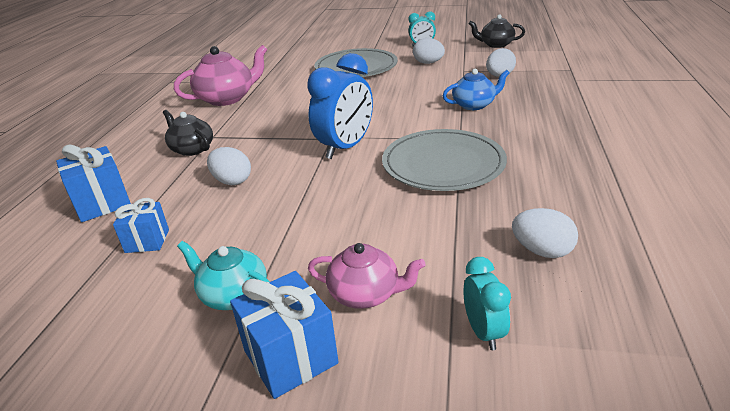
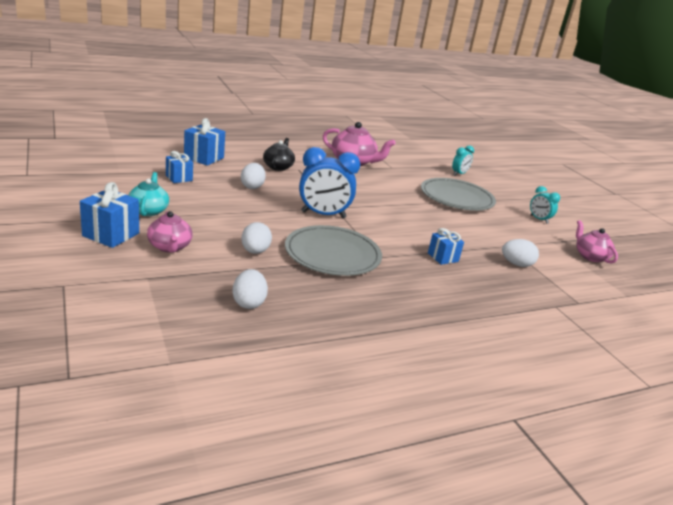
camera: 50 degrees right, 5 degrees down
(428, 63) = (503, 227): white egg -> white egg (255, 251)
(474, 105) = (443, 257): blue teapot -> blue gift
(483, 332) = (156, 287): turquoise clock -> turquoise clock (459, 174)
(496, 44) = (590, 256): black teapot -> pink teapot

